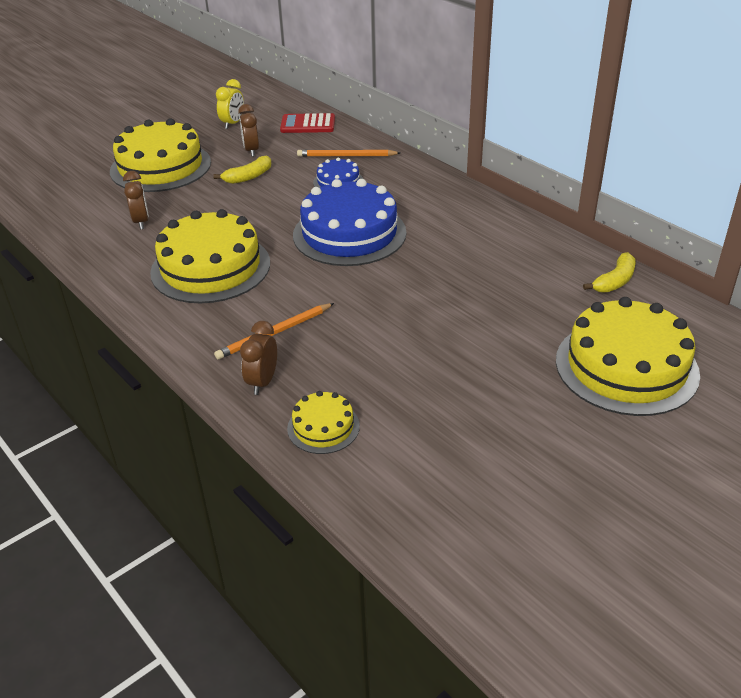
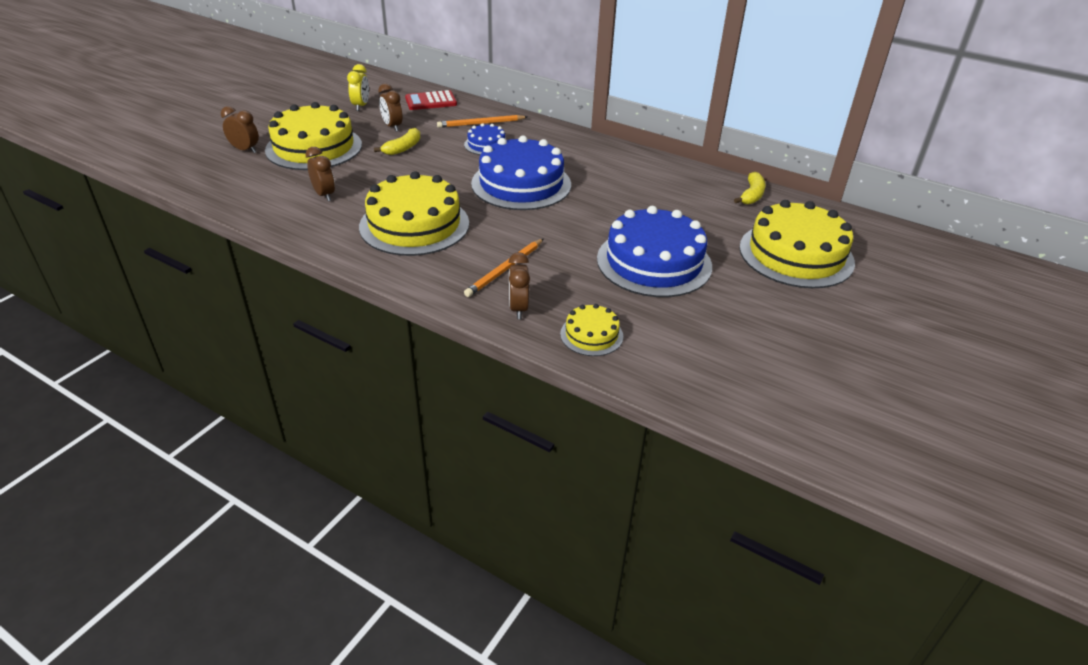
camera: 20 degrees left, 0 degrees up
(94, 163) = (245, 150): none -> brown clock
(445, 350) = (654, 262): none -> blue cake

